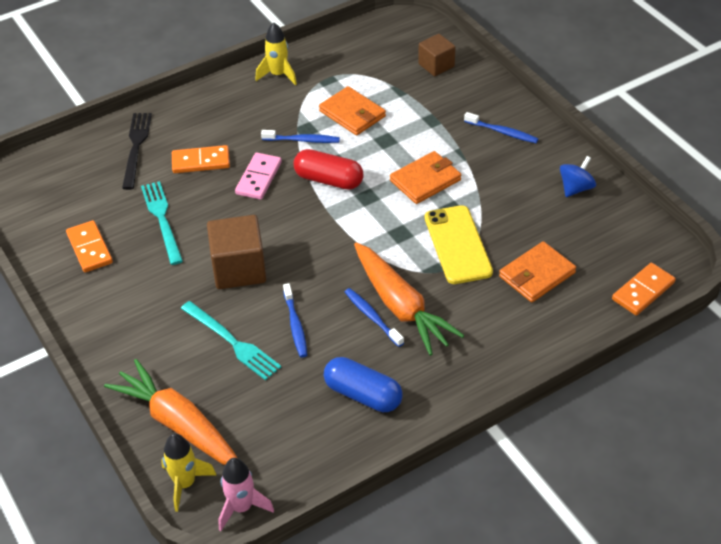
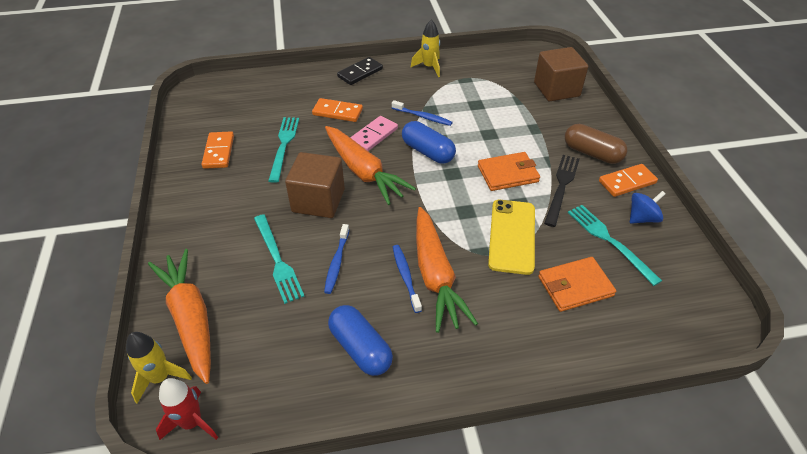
camera: 20 degrees right, 0 degrees up
(136, 147) = (298, 90): black fork -> black fork (561, 187)
(199, 104) = (360, 73): none -> black domino
(242, 507) = (192, 422): pink rocket -> red rocket
(270, 223) = (363, 172): none -> orange carrot
(329, 180) = (427, 152): red capsule -> blue capsule
(352, 114) = (472, 108): orange wallet -> none
(436, 65) = (556, 89): brown cube -> brown cube, size x1.60
(502, 132) = (592, 153): blue toothbrush -> brown capsule
(553, 221) = (610, 241): none -> turquoise fork
(643, 291) = (678, 337): orange domino -> orange domino (627, 182)

